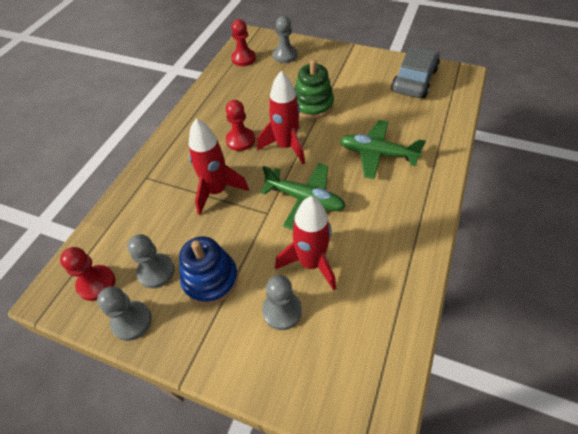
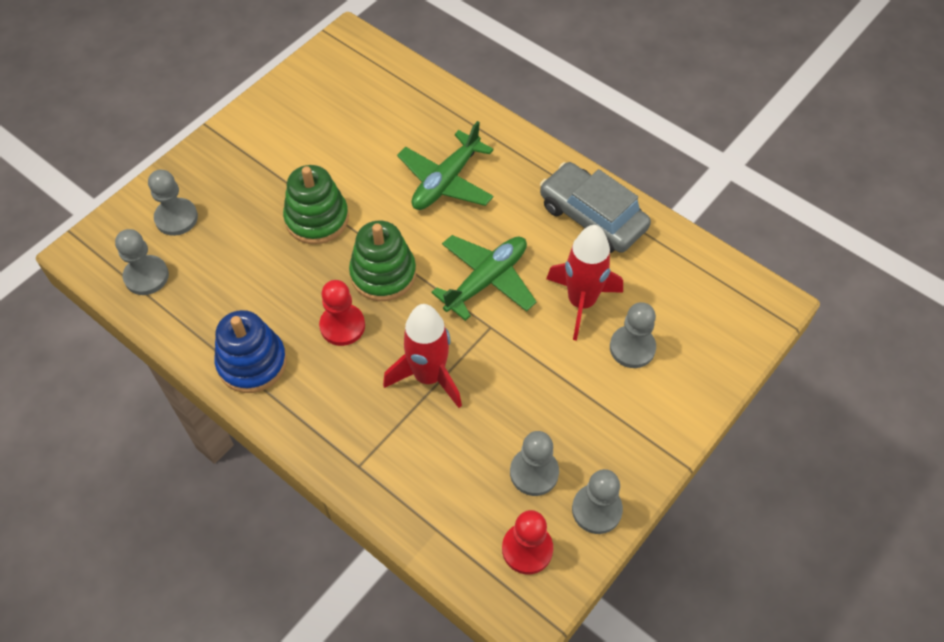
camera: 75 degrees left, 5 degrees up
(210, 279) = (567, 412): blue stacking toy -> blue stacking toy (252, 363)
(243, 58) = (146, 276): red pawn -> grey pawn
(286, 146) = (383, 274): red rocket -> green stacking toy
(414, 80) = (331, 90): grey car -> grey car (592, 217)

